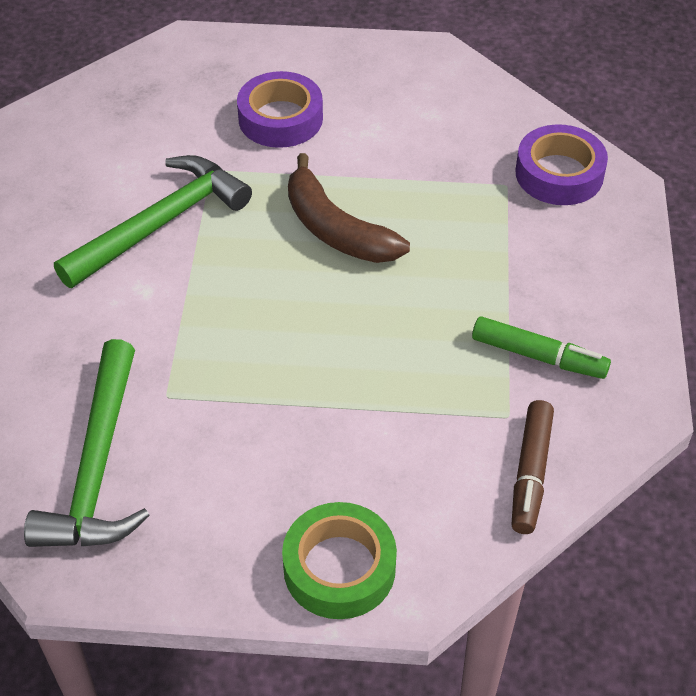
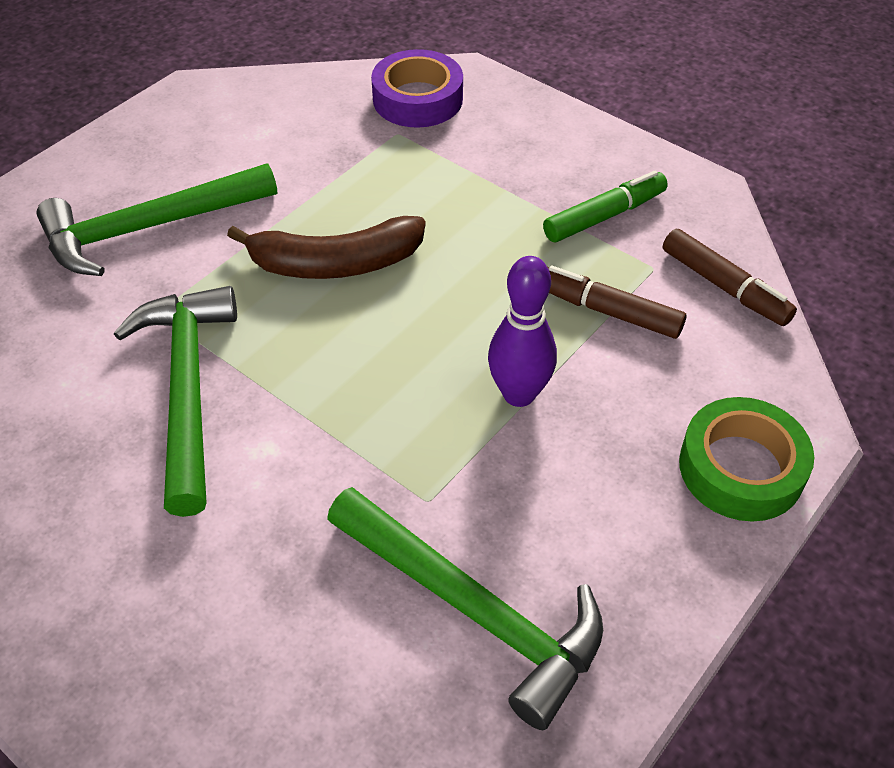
camera: 55 degrees left, 0 degrees up
(280, 118) = (149, 228): purple tape -> green hammer
(301, 397) = (519, 394): none -> purple bowling pin
(432, 409) = (607, 311): none -> brown marker

